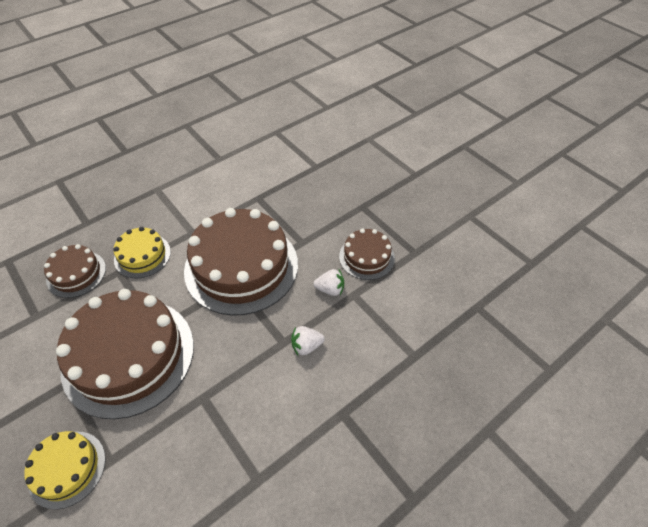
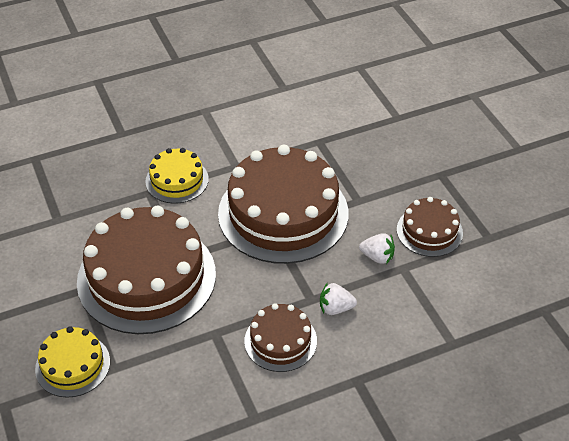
camera: 15 degrees right, 5 degrees down
(76, 274) = (104, 185): brown cake -> brown cake (280, 341)

